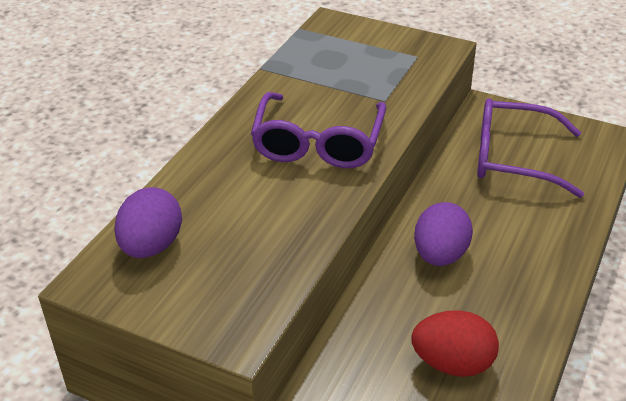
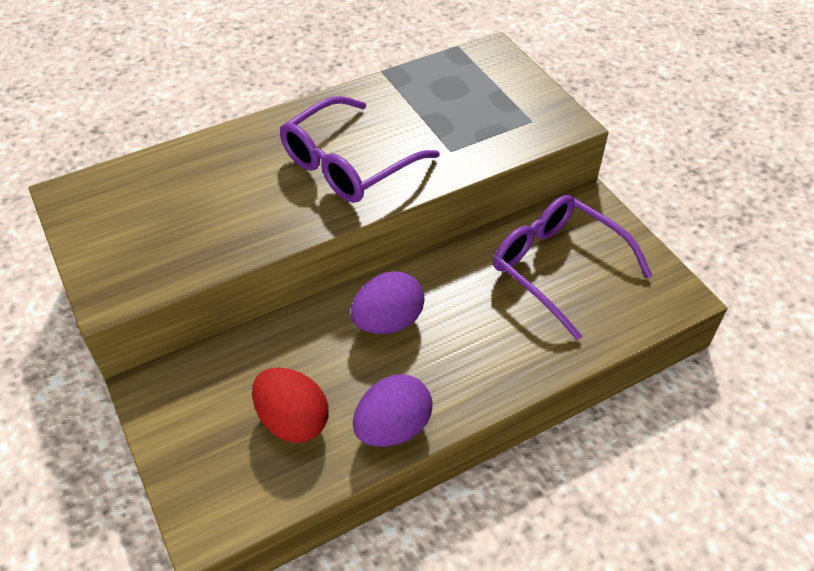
camera: 35 degrees right, 10 degrees up
(151, 246) = (133, 189): purple egg -> purple egg (393, 427)

